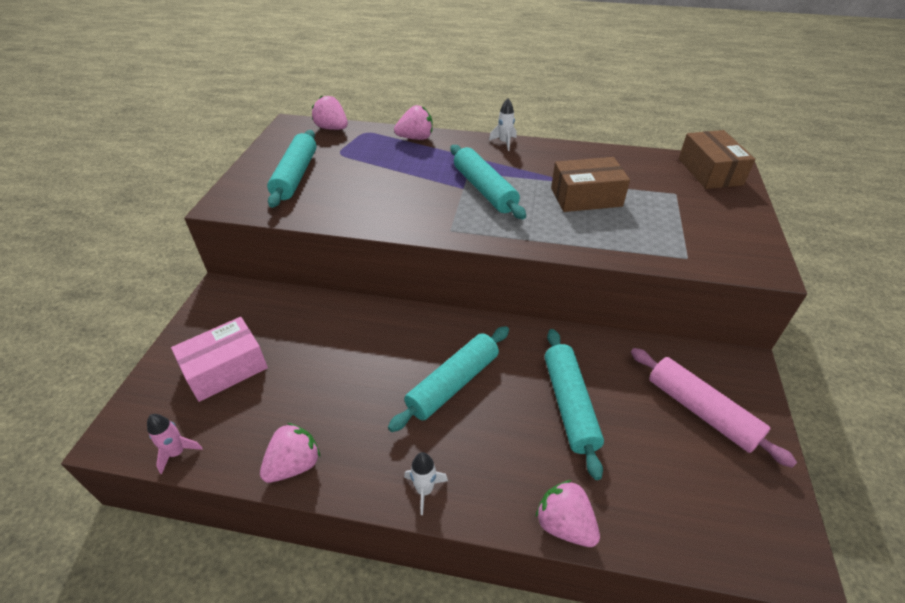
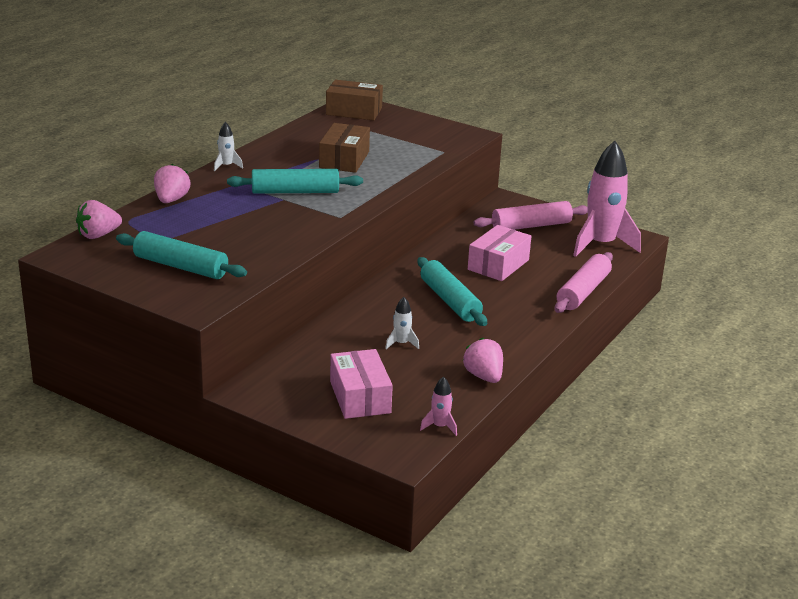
camera: 70 degrees left, 15 degrees down
(424, 490) = (534, 331): white rocket -> white rocket (401, 343)
(564, 524) = (583, 292): pink strawberry -> pink rolling pin
(569, 405) = (498, 265): turquoise rolling pin -> pink box
(723, 512) = (600, 245): none -> pink rocket

